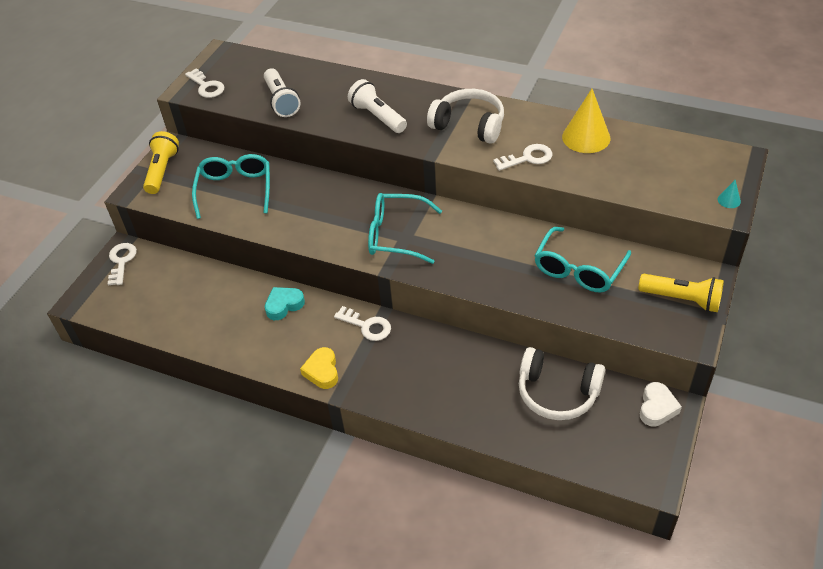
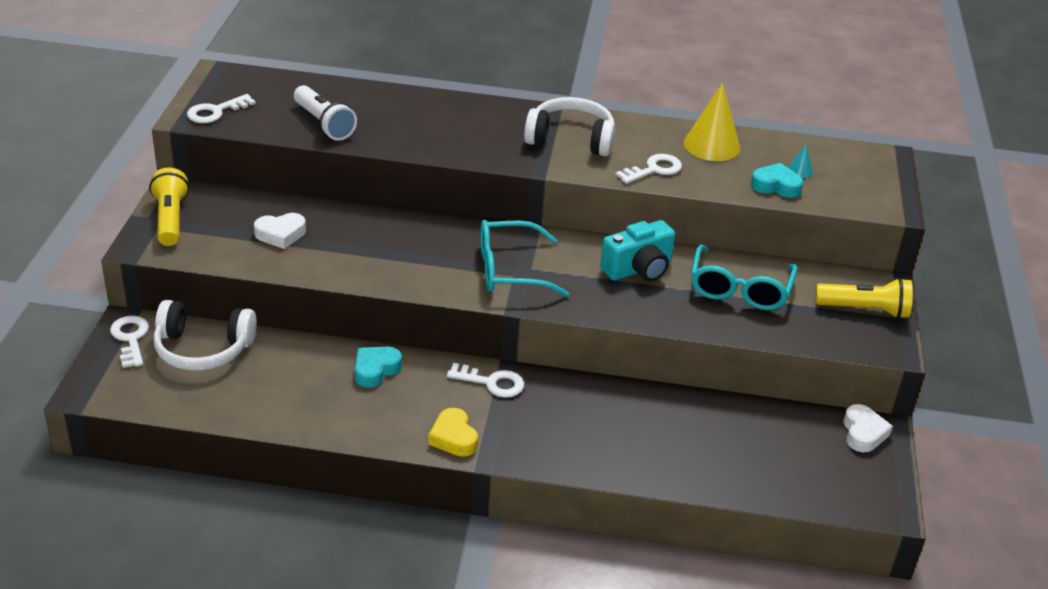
camera: 20 degrees left, 10 degrees down
(206, 86) = (216, 112): white key -> white key turned 105 degrees clockwise
(235, 189) = (280, 234): turquoise glasses -> white heart
(377, 117) = (455, 135): white flashlight -> none
(500, 243) = (638, 269): none -> turquoise camera
(557, 393) = (747, 430): white headphones -> white headphones (203, 349)
(628, 181) = (776, 186): none -> turquoise heart
(729, 200) = (891, 198): turquoise cone -> turquoise cone (800, 170)

